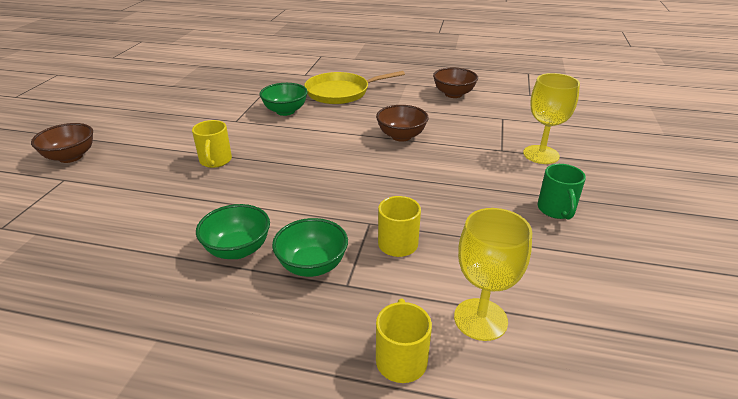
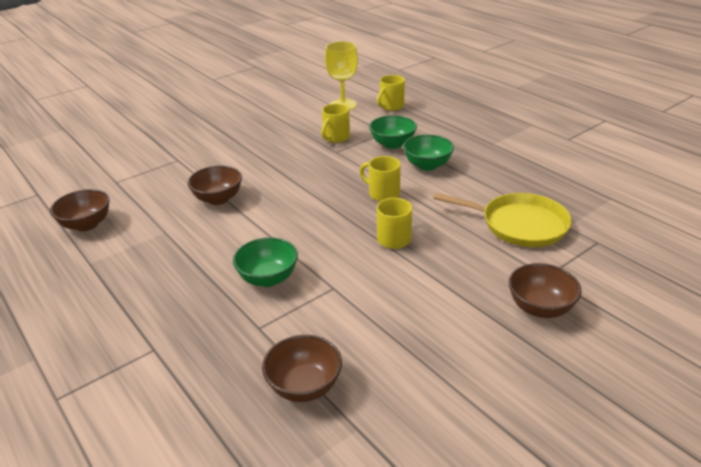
camera: 140 degrees left, 0 degrees up
(211, 87) = (304, 386): none -> brown bowl
(261, 194) = (383, 194): none -> yellow mug
(341, 92) = (173, 282): yellow pan -> yellow pan (519, 225)
(541, 154) = (164, 147): yellow goblet -> none
(556, 210) = (229, 121): green mug -> none

